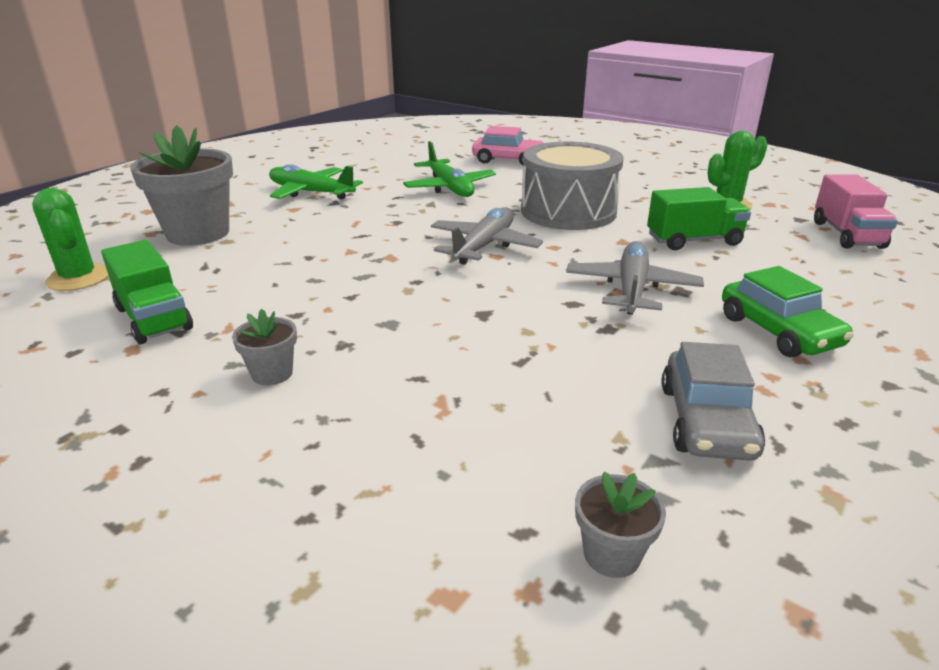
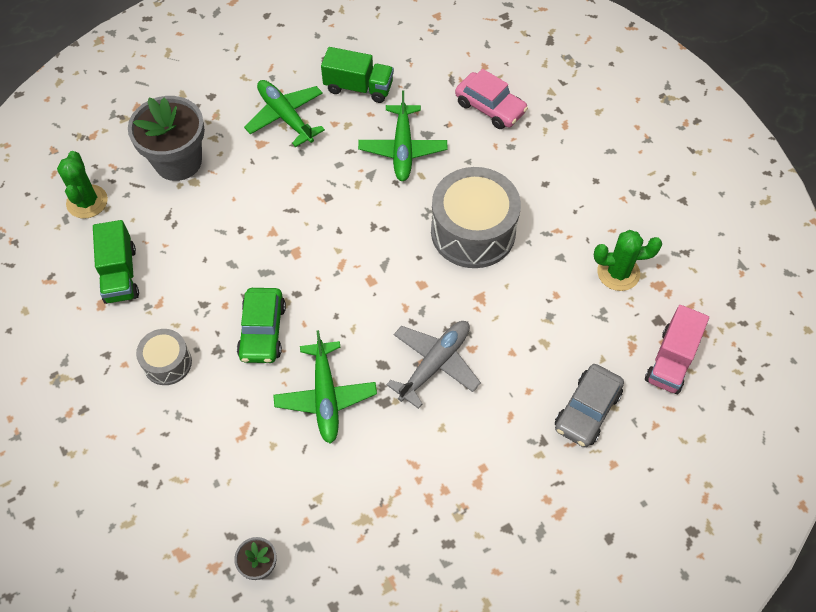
camera: 25 degrees right, 30 degrees up
(272, 373) = (167, 363): grey flower pot -> grey drum
(484, 246) = (371, 263): grey plane -> none
(530, 343) = (325, 397): none -> green plane
(694, 240) = (536, 318): green truck -> green truck (358, 87)
(706, 421) = (373, 507): grey car -> grey car (587, 410)
(778, 331) = (490, 452): green car -> green car (262, 331)

